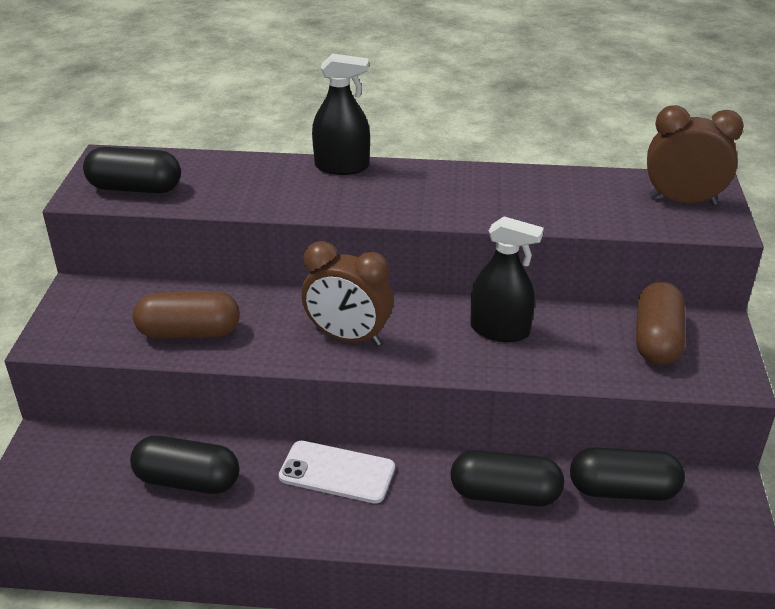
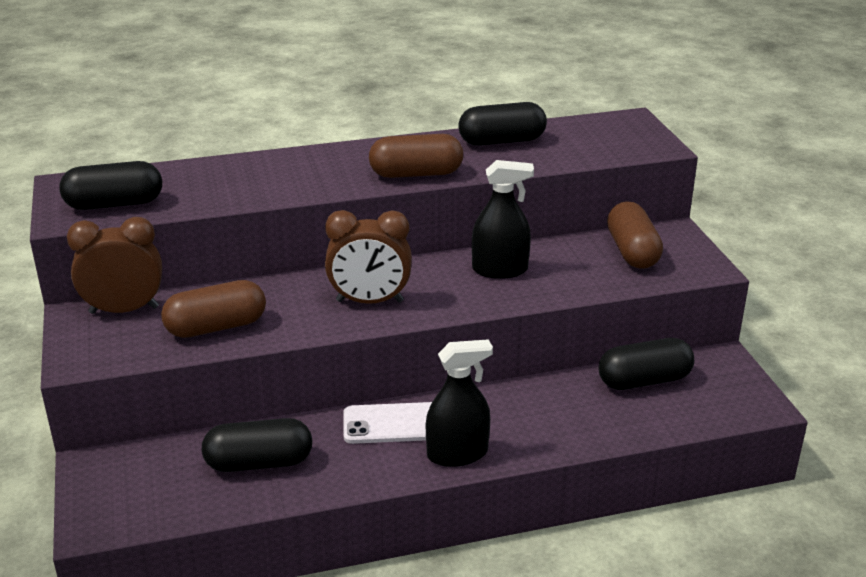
camera: 20 degrees left, 5 degrees down
(342, 166) = (305, 154): black spray bottle -> black spray bottle (457, 454)
(438, 210) = (416, 174): none -> brown capsule
(505, 494) = (550, 406): black capsule -> black capsule (502, 141)
(682, 201) = (616, 134): brown clock -> brown clock (124, 310)

